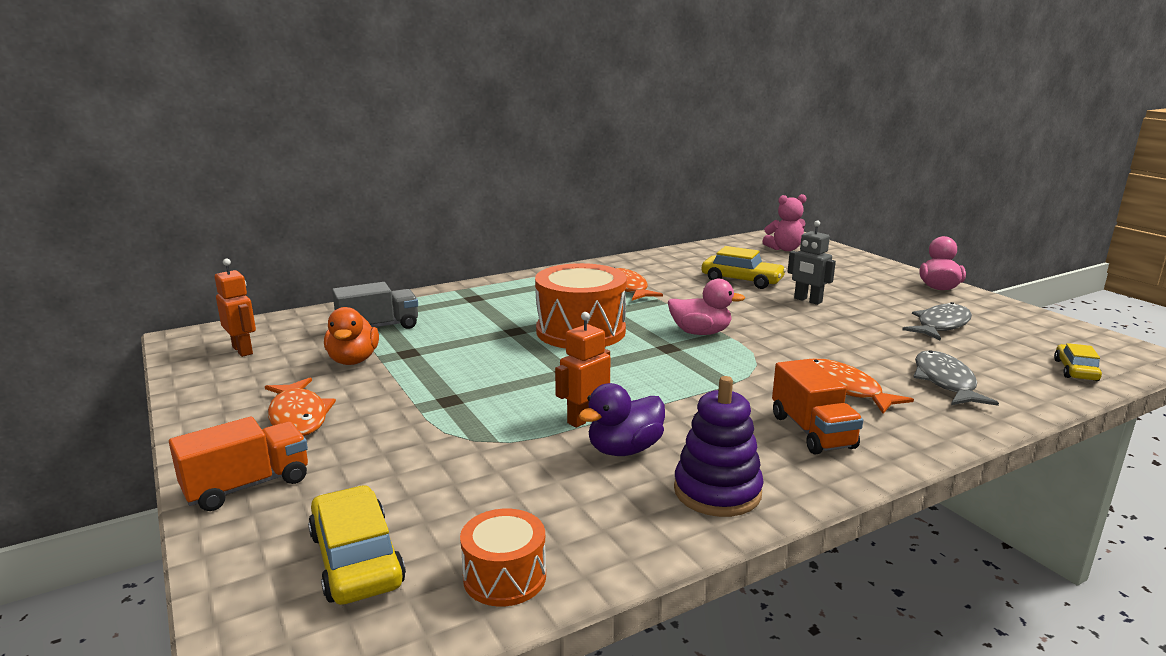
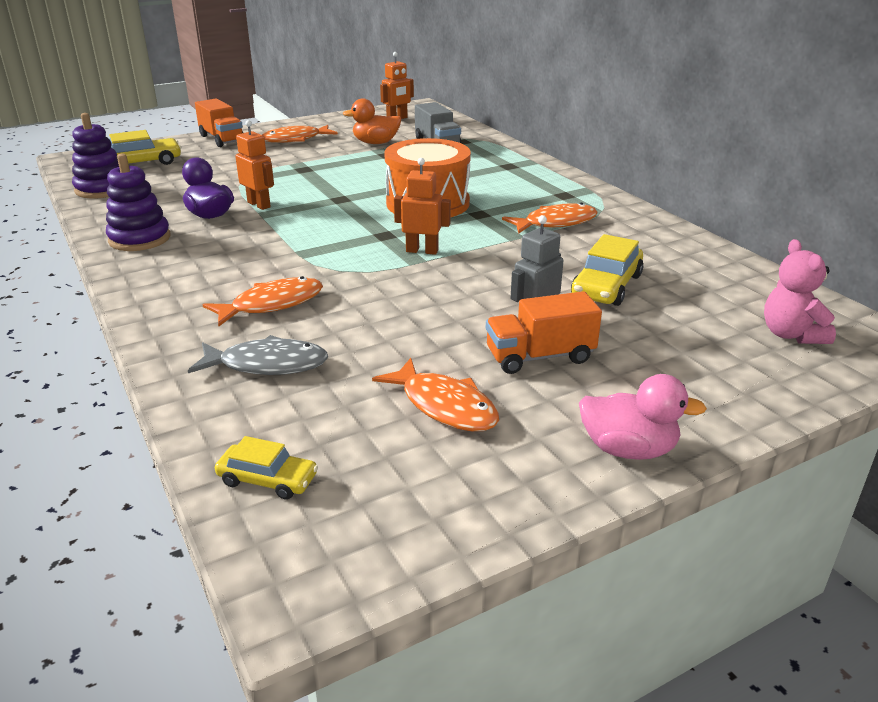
camera: 90 degrees right, 10 degrees up
(504, 577) = (102, 189): orange drum -> purple stacking toy
(700, 333) = (422, 251): pink duck -> orange robot
(812, 431) = (199, 279): orange truck -> orange truck (540, 356)
(941, 325) = (444, 406): grey fish -> orange fish

